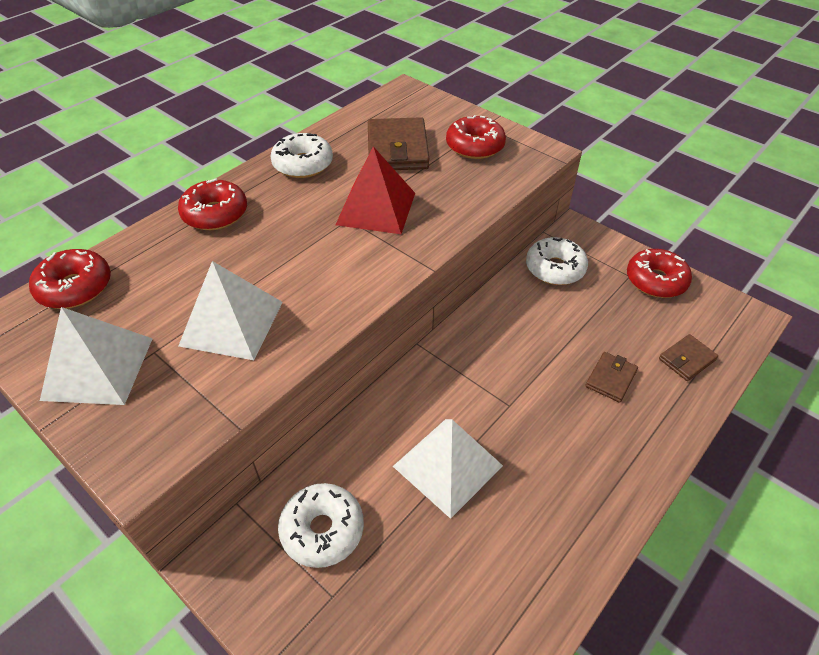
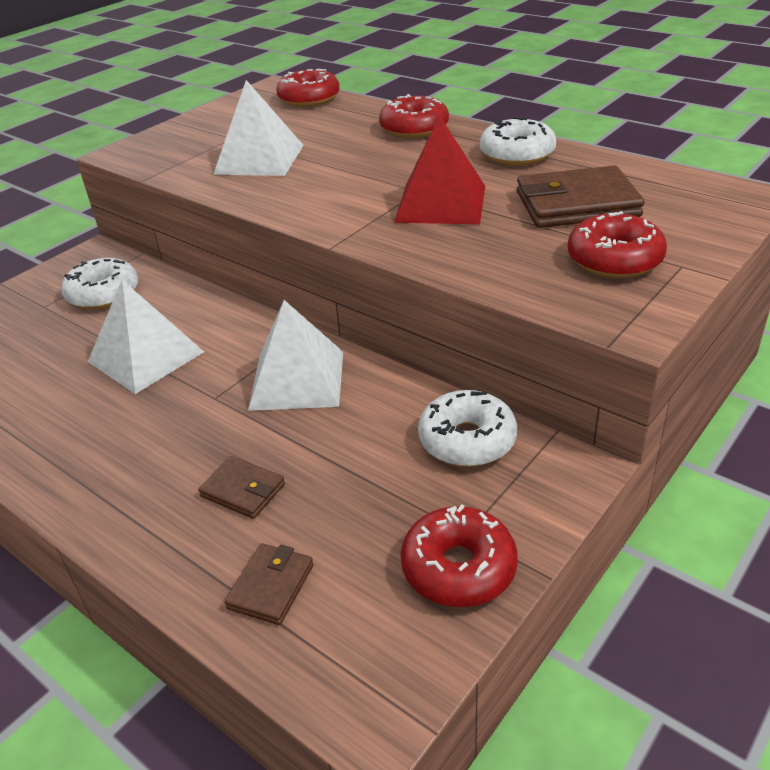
camera: 90 degrees right, 10 degrees down
(98, 368) = (219, 123): white pyramid -> white pyramid (297, 380)
(686, 359) = (271, 586): brown wallet -> brown wallet turned 60 degrees clockwise

